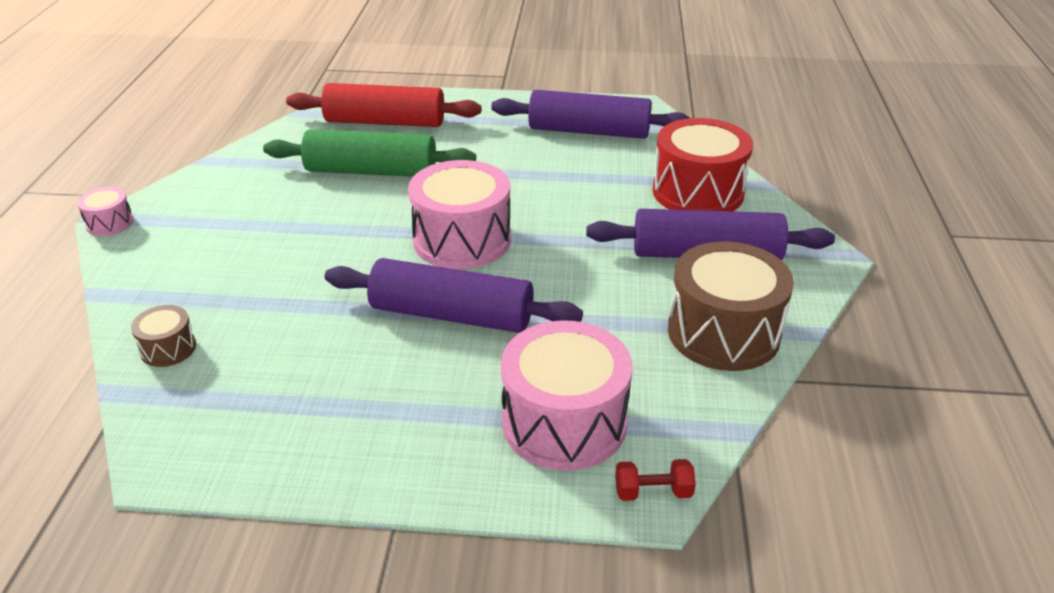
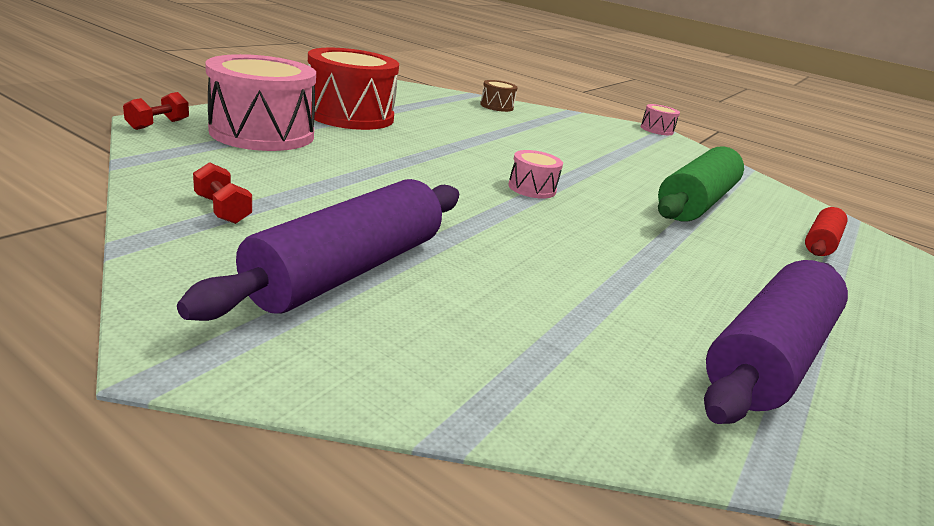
camera: 115 degrees right, 10 degrees down
(385, 122) = (821, 243): red rolling pin -> red rolling pin, size x0.56
(451, 315) = (429, 152): purple rolling pin -> none
(462, 240) = (532, 188): pink drum -> pink drum, size x0.47
(697, 192) = (497, 347): red drum -> red drum (350, 115)
(723, 333) = (222, 210): brown drum -> red dumbbell

